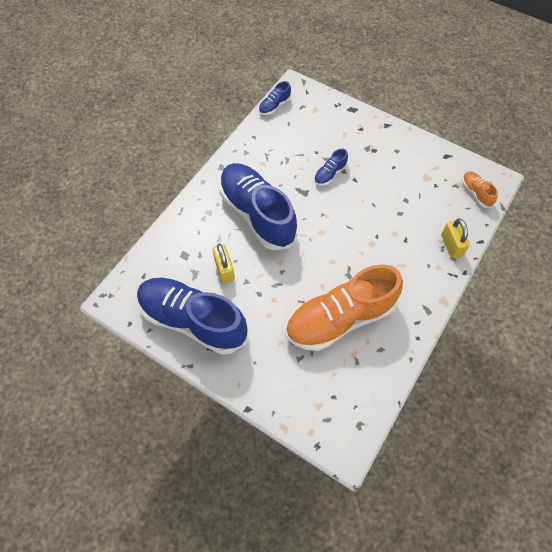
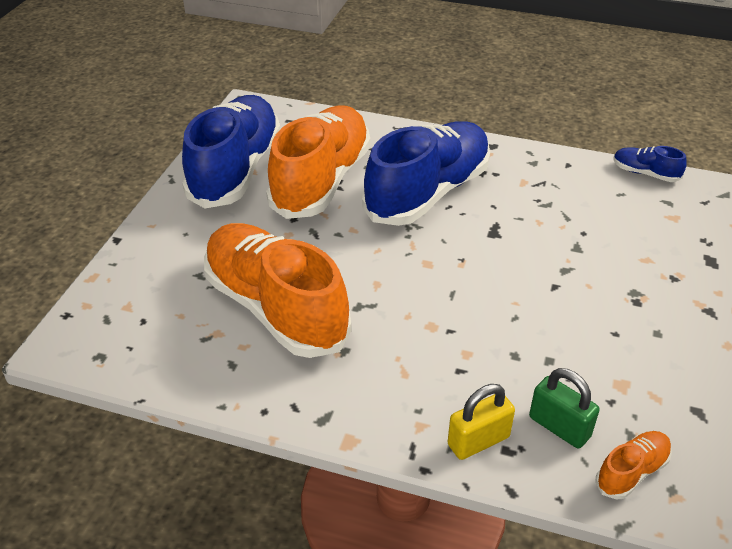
camera: 75 degrees right, 20 degrees down
(224, 269) = (321, 181): yellow padlock -> orange shoe
(330, 174) = (548, 255): blue shoe -> none
(447, 210) = (559, 427): none -> green padlock

